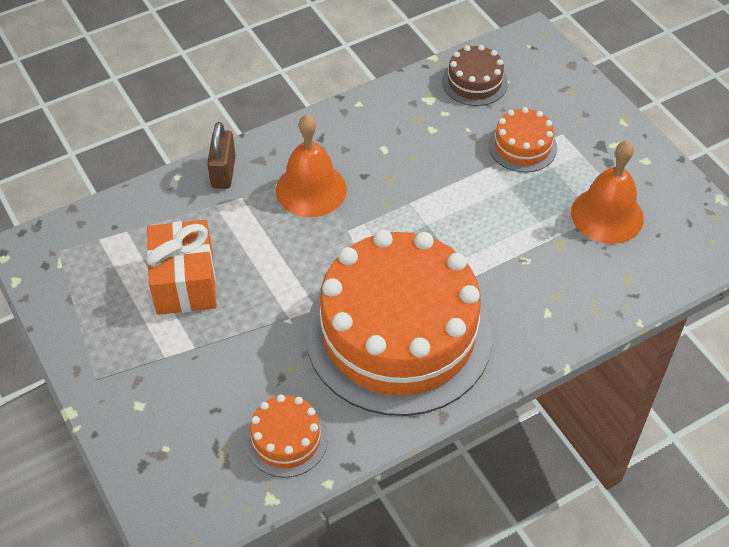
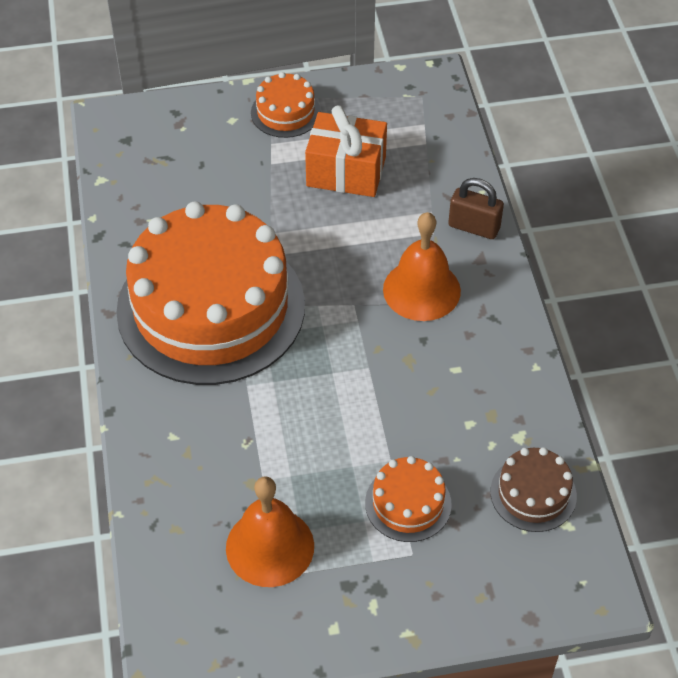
camera: 110 degrees right, 0 degrees up
(286, 439) = (147, 201): orange cake -> orange cake (285, 112)

